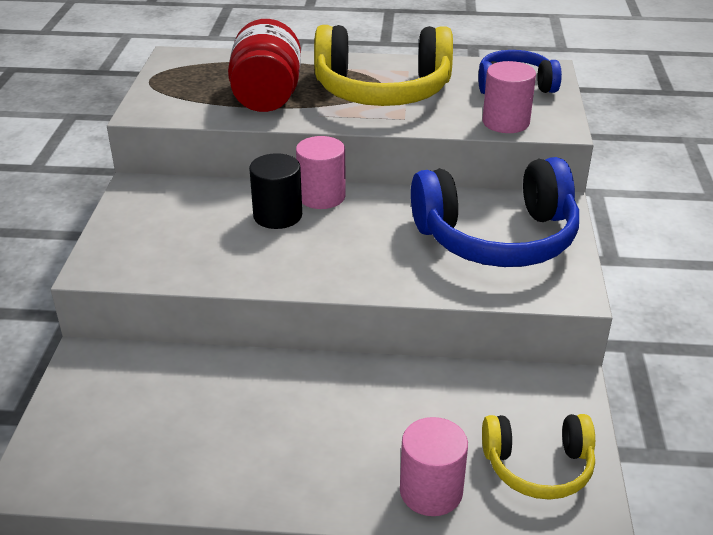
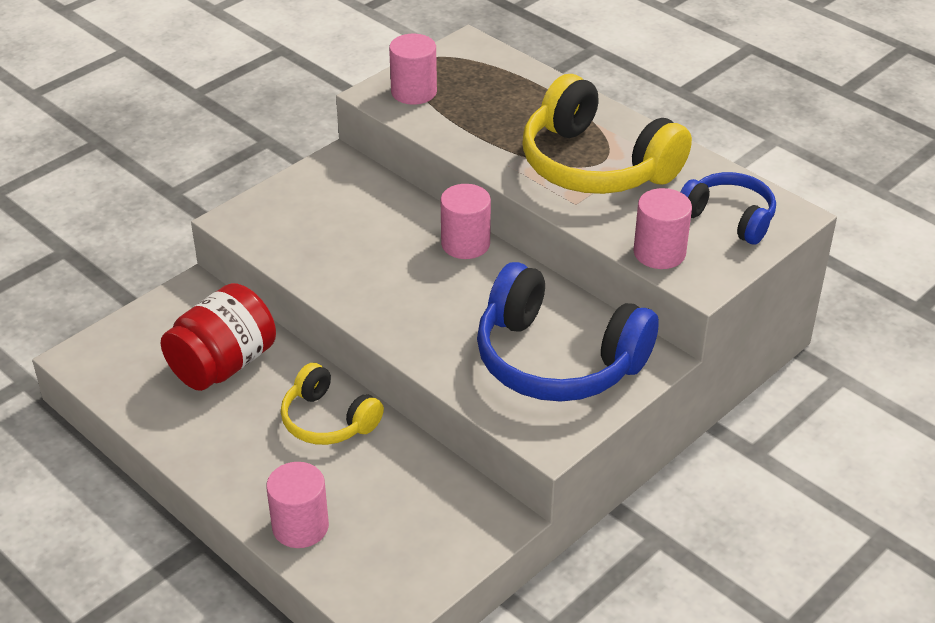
camera: 40 degrees right, 5 degrees up
(174, 99) = (414, 92): none -> pink cylinder
(267, 97) = (489, 124): red jar -> red jar (223, 364)
(277, 215) = (410, 243): black cylinder -> none
(538, 466) = (394, 560): yellow headphones -> yellow headphones (328, 420)

